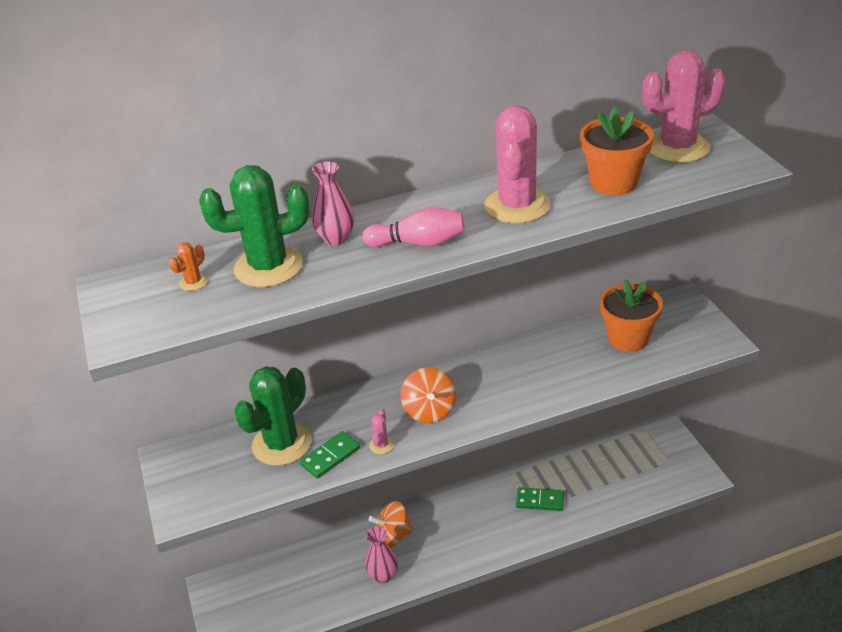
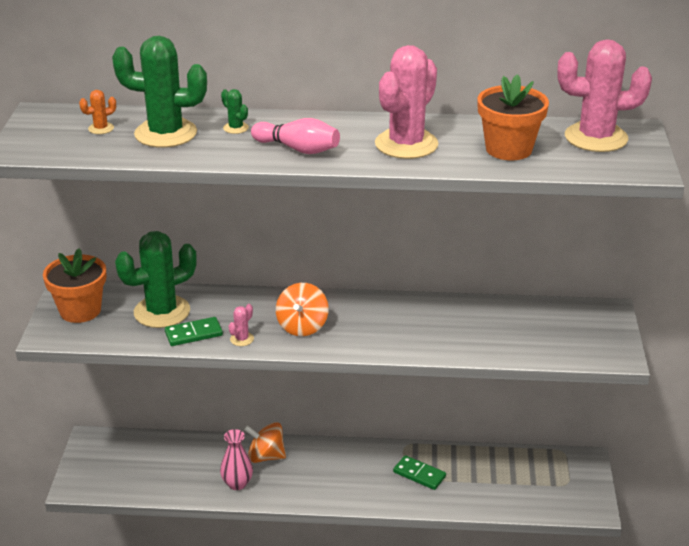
camera: 20 degrees right, 5 degrees down
(336, 238) = (236, 128): pink vase -> green cactus
(628, 338) = (527, 326): orange flower pot -> orange flower pot (80, 310)

